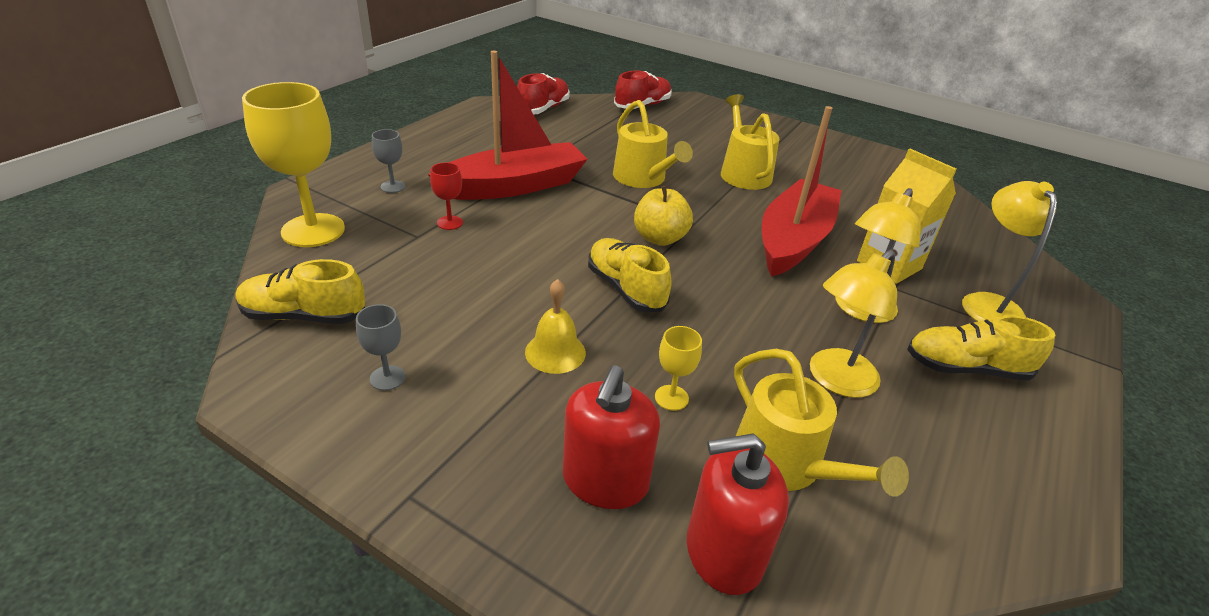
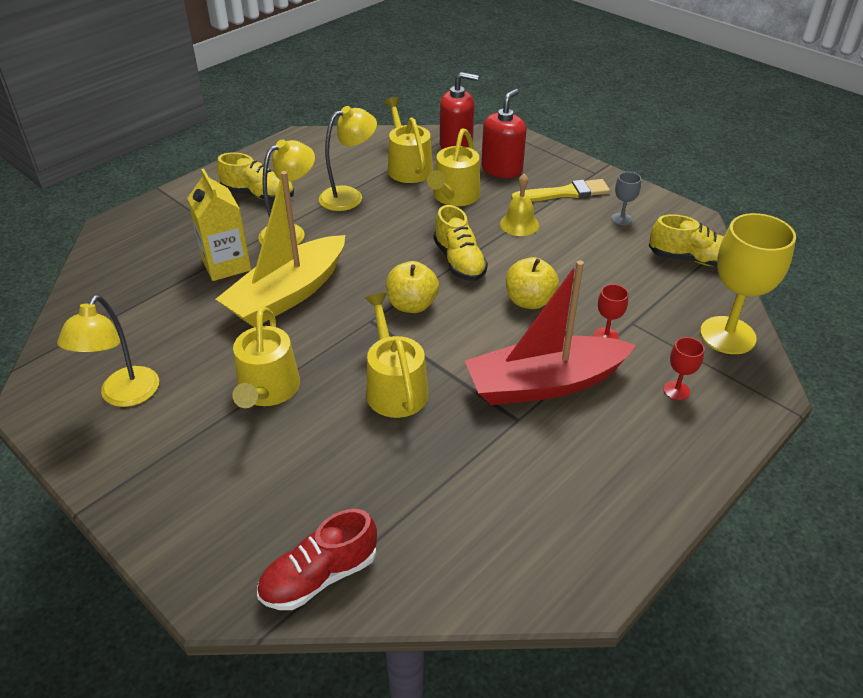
camera: 165 degrees left, 5 degrees up
(393, 187) = (676, 390): grey goblet -> red goblet
(480, 427) = (564, 193): none -> yellow brush
(532, 250) = (529, 301): none -> yellow apple
(543, 109) = (494, 571): red shoe -> none
(671, 398) = (454, 196): yellow goblet -> yellow watering can
(793, 240) = (288, 294): red boat -> yellow boat
(987, 303) = (186, 230): yellow lamp -> yellow lamp (124, 396)

